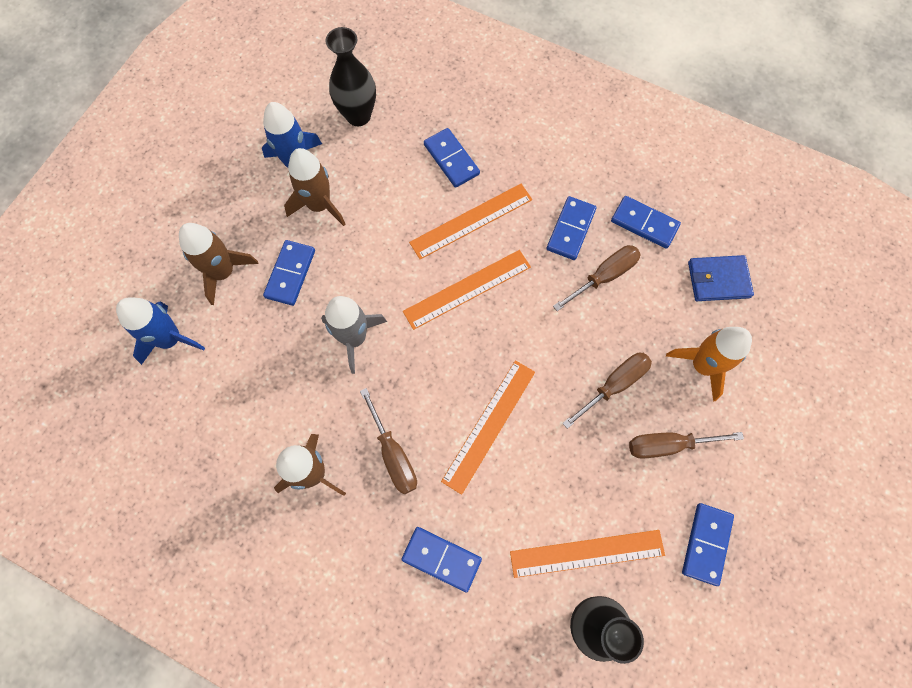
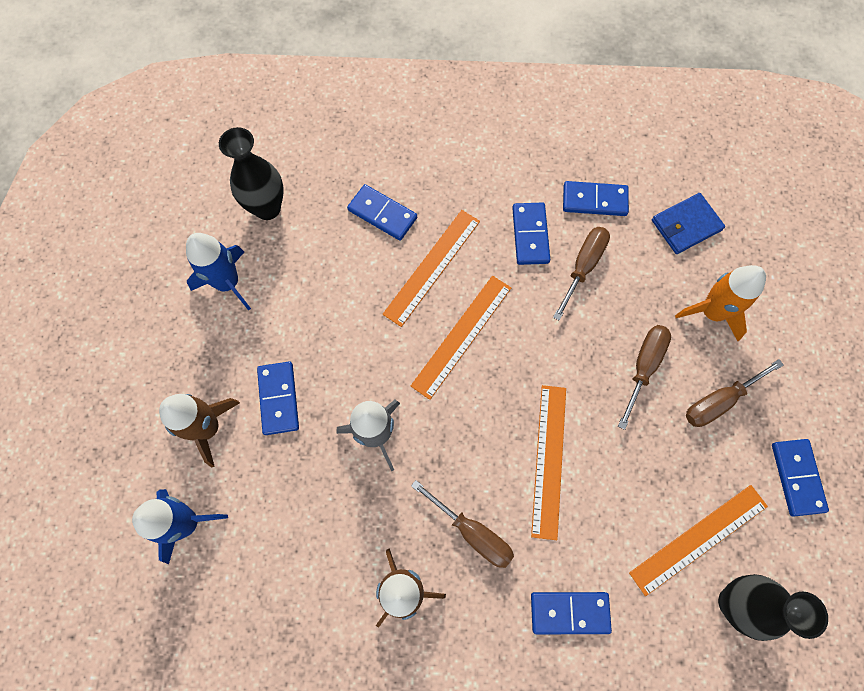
camera: 25 degrees left, 0 degrees up
(319, 205) = (273, 315): brown rocket -> none

